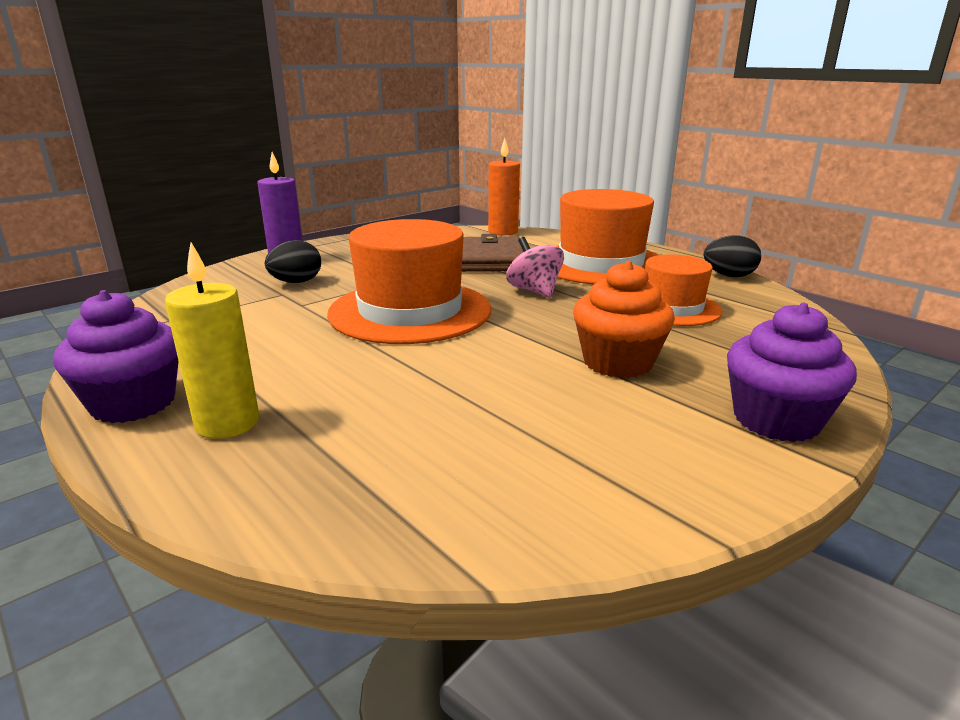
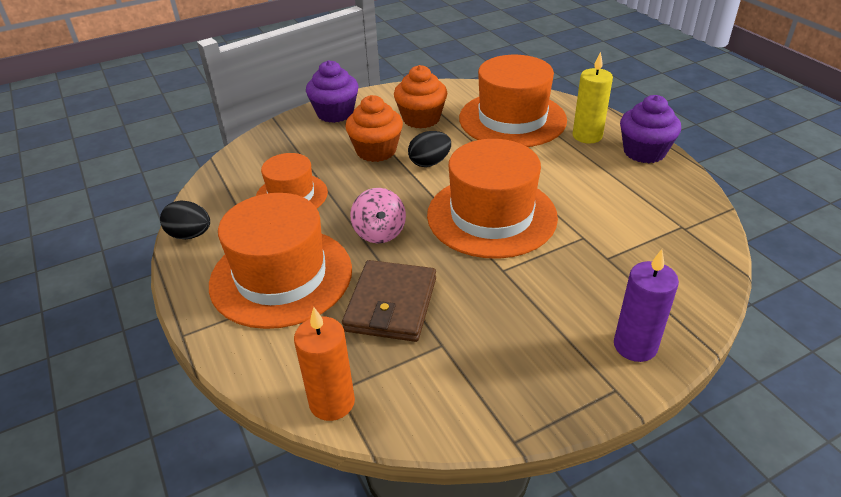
camera: 165 degrees left, 15 degrees up
(296, 282) = (601, 279): black egg -> black egg (429, 163)
(383, 445) = (512, 119): none -> orange hat
(584, 426) = (421, 119): none -> orange cupcake

